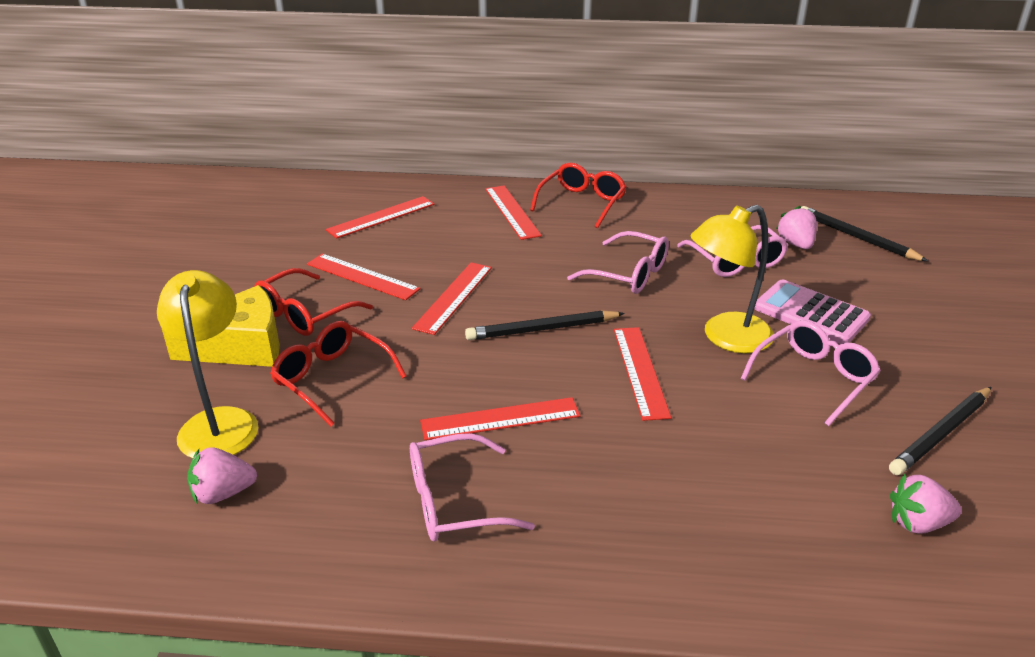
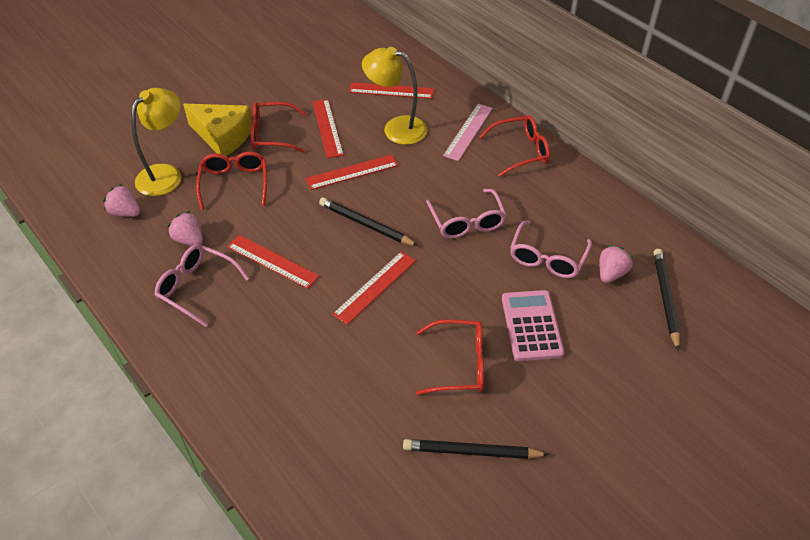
camera: 45 degrees right, 15 degrees up
(512, 212) = (468, 131): red ruler -> pink ruler
(726, 338) = (453, 302): yellow lamp -> yellow lamp (396, 128)
(814, 378) = (459, 364): pink glasses -> red glasses
(918, 523) = (371, 478): pink strawberry -> pink strawberry (189, 240)

